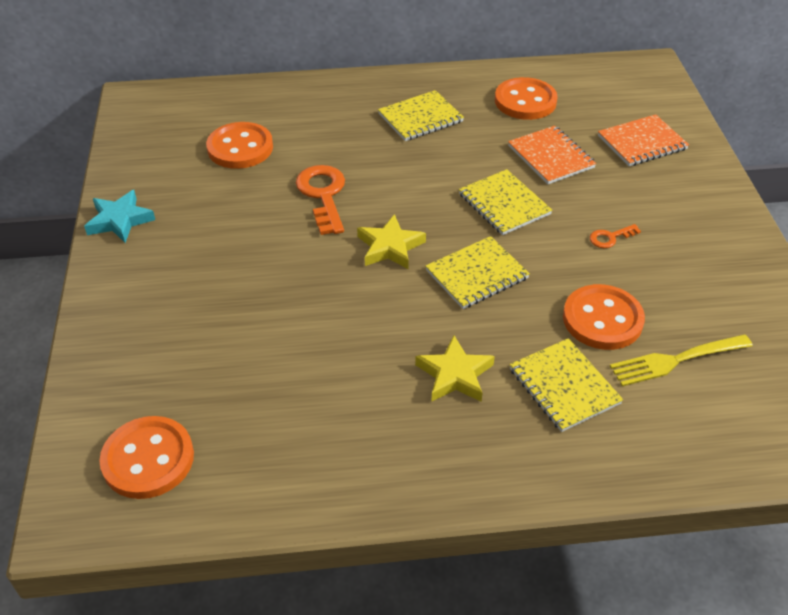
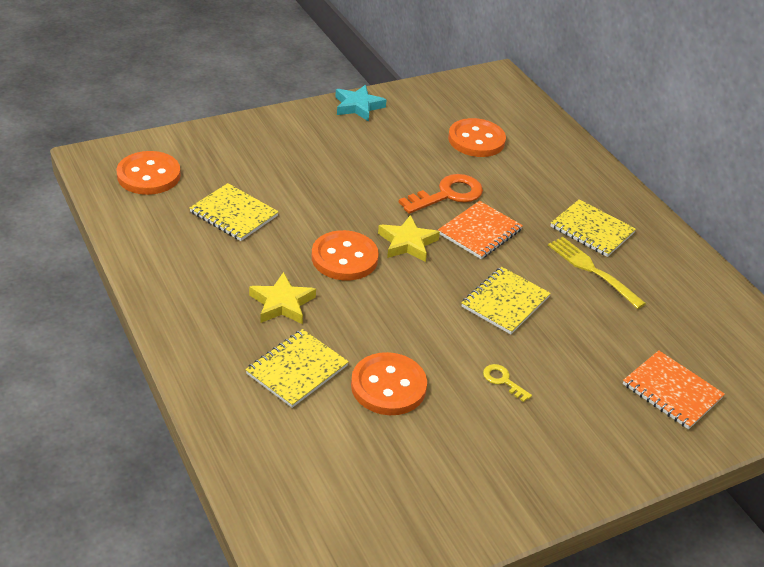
camera: 65 degrees right, 5 degrees down
(477, 274) = (402, 298): yellow notebook -> yellow notebook (233, 214)
(525, 101) = (674, 295): orange button -> orange button (344, 258)
(551, 157) = (597, 325): orange notebook -> orange notebook (480, 232)
(610, 238) = (503, 380): orange key -> yellow key
(675, 360) = (361, 442): yellow fork -> yellow fork (592, 270)

